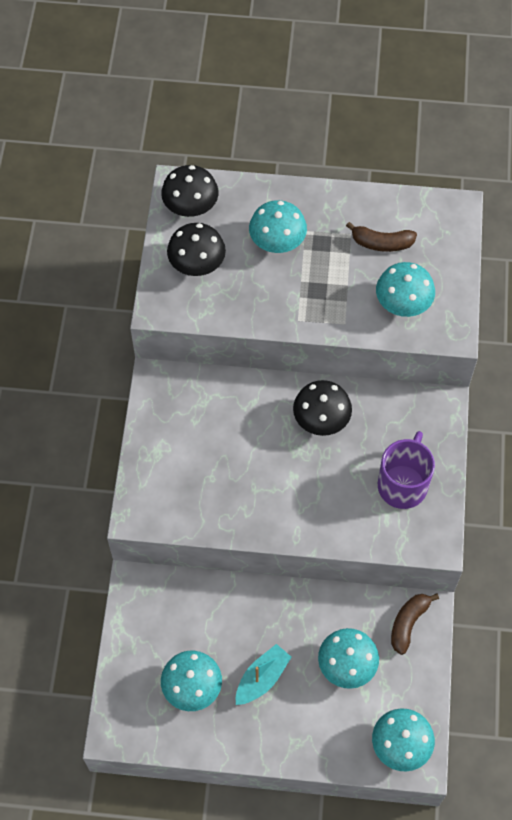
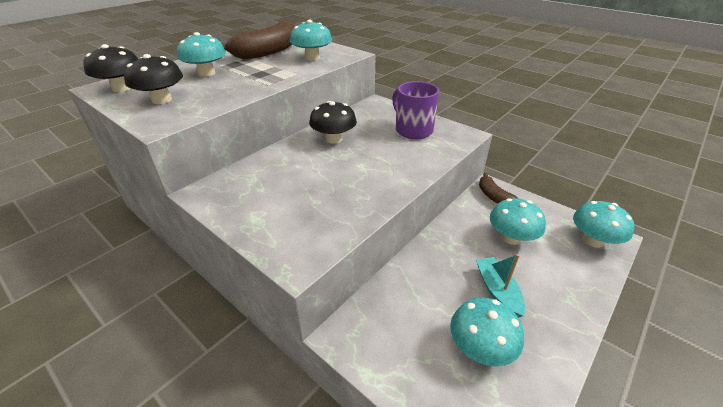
camera: 55 degrees left, 25 degrees down
(382, 243) = (267, 52): brown banana -> brown banana, size x1.86

